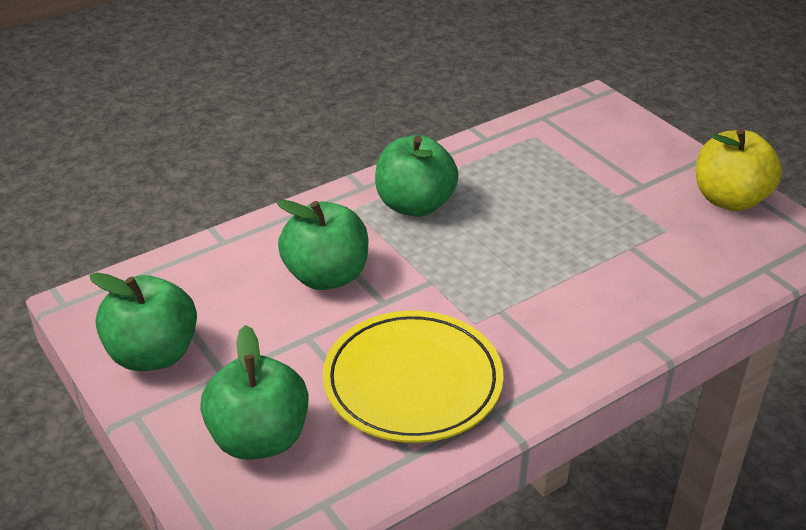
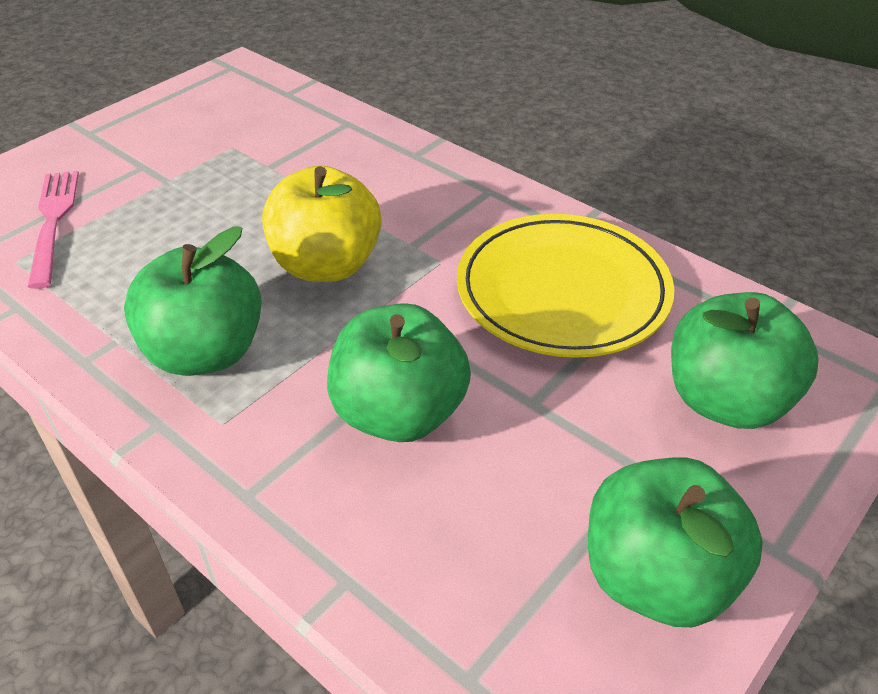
camera: 105 degrees left, 5 degrees up
(574, 148) = (53, 222): none -> pink fork
(729, 199) = (169, 112): yellow apple -> yellow apple (326, 265)

